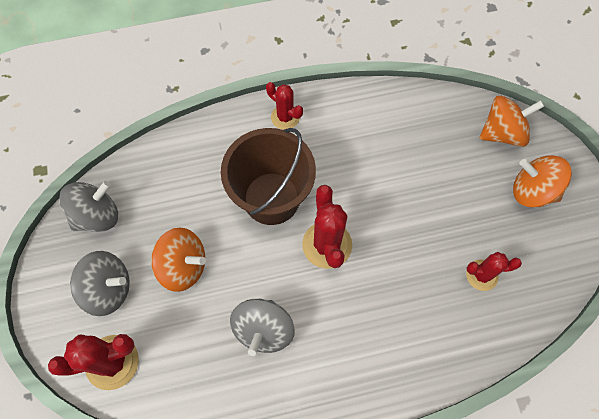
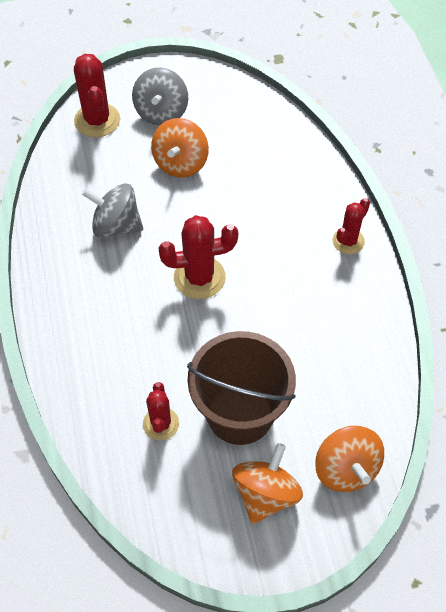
camera: 90 degrees right, 10 degrees down
(97, 215) = (231, 99): grey spinning top -> none
(271, 198) = (251, 230): brown bucket -> brown bucket (240, 413)

